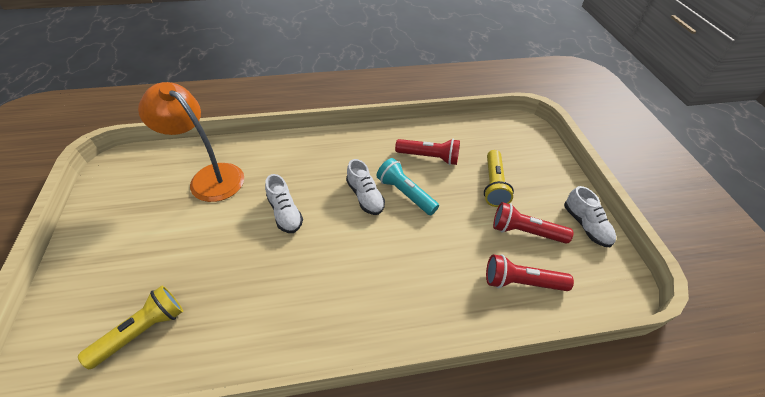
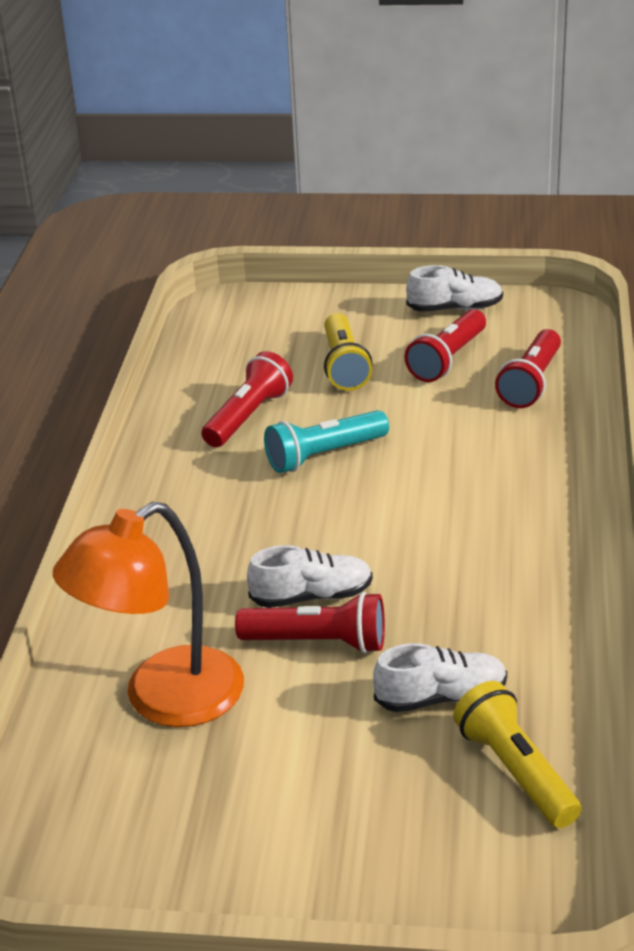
camera: 70 degrees left, 15 degrees down
(249, 223) = (318, 642): none -> red flashlight
(365, 196) = (311, 499): white shoe -> white shoe (441, 697)
(493, 185) = (344, 366): yellow flashlight -> yellow flashlight turned 60 degrees clockwise

